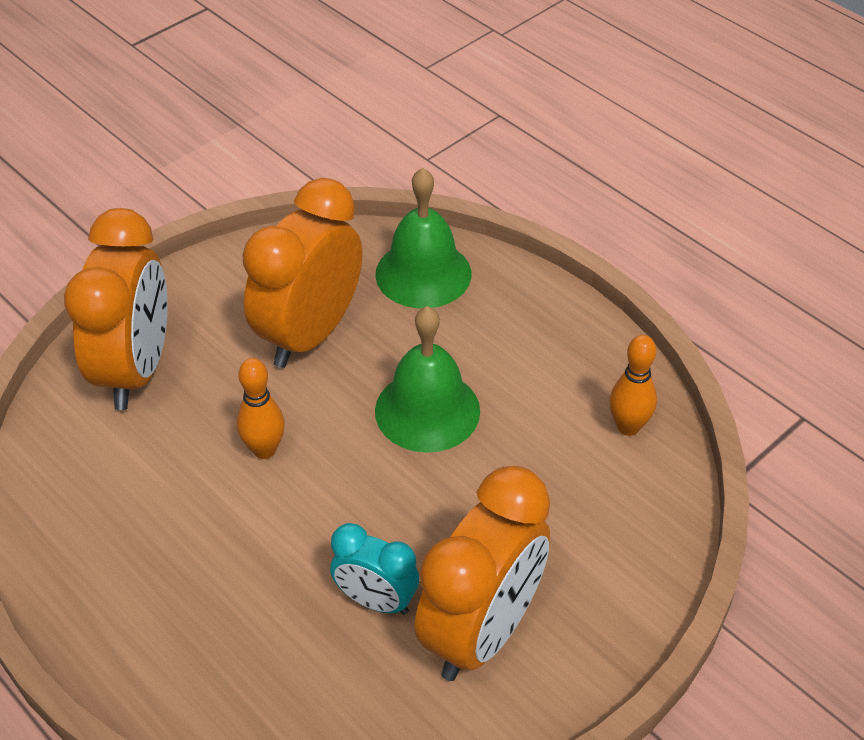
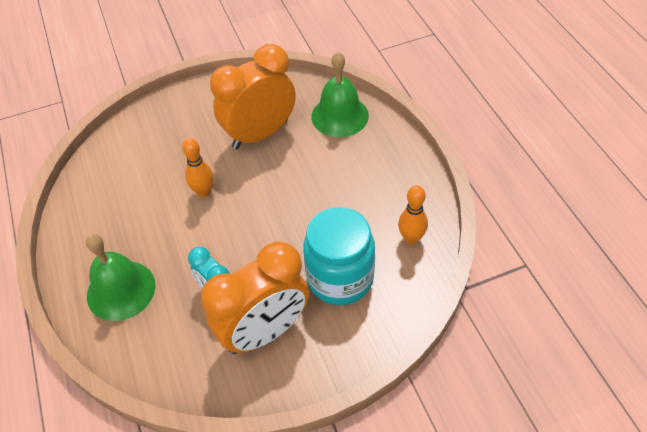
camera: 25 degrees right, 5 degrees up
(135, 370) = (162, 129): orange clock -> none
(427, 410) = (301, 195): green bell -> green bell (121, 290)
(554, 516) = (340, 278): none -> turquoise jar

